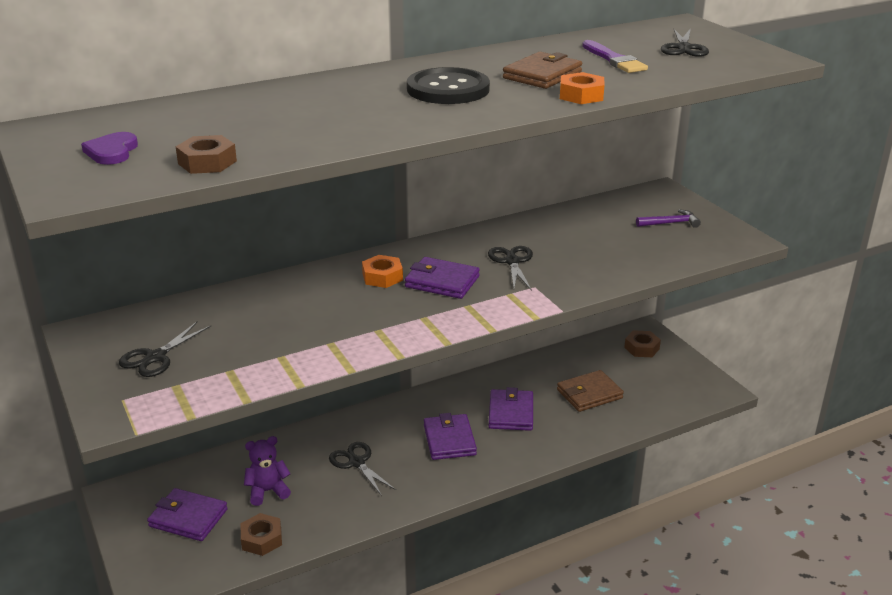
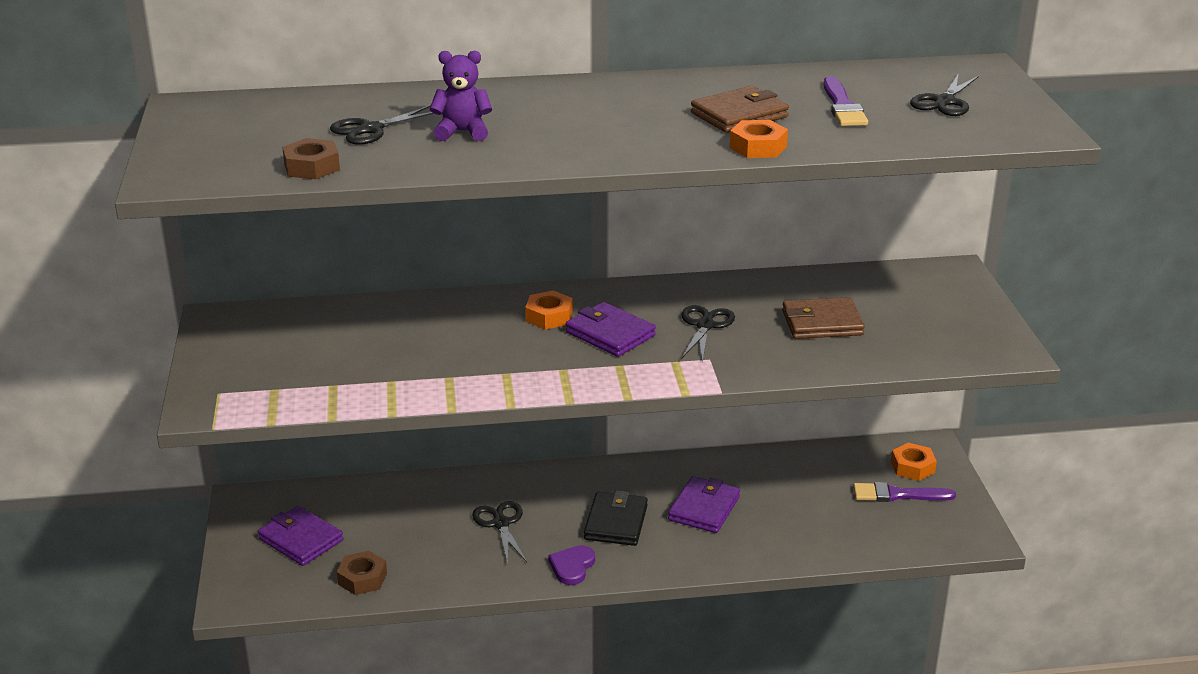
camera: 20 degrees right, 0 degrees up
(112, 152) = (234, 141): purple heart -> purple heart (572, 566)
(155, 357) = (271, 358): black scissors -> black scissors (370, 129)
(268, 491) = (393, 532): purple teddy bear -> purple teddy bear (462, 132)
(448, 89) = (618, 118): black button -> none
(449, 440) = (616, 522): purple wallet -> black wallet
(589, 394) = (811, 507): brown wallet -> brown wallet (822, 323)
(641, 348) = (912, 467): brown nut -> orange nut
(644, 371) = (897, 495): none -> purple brush
(670, 223) = (931, 313): purple hammer -> none

